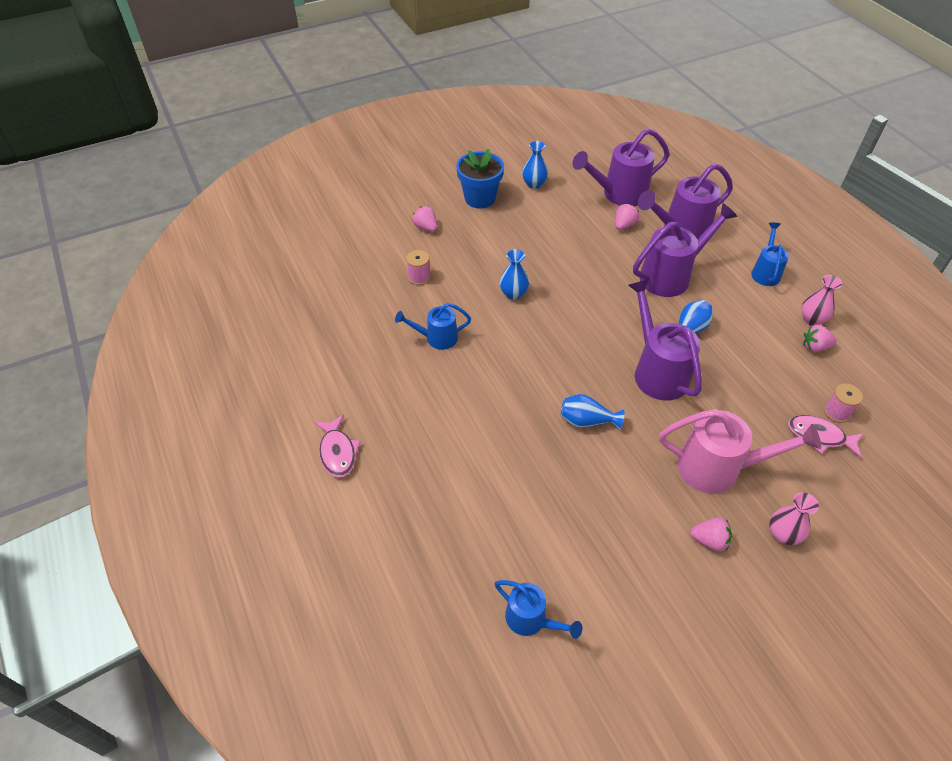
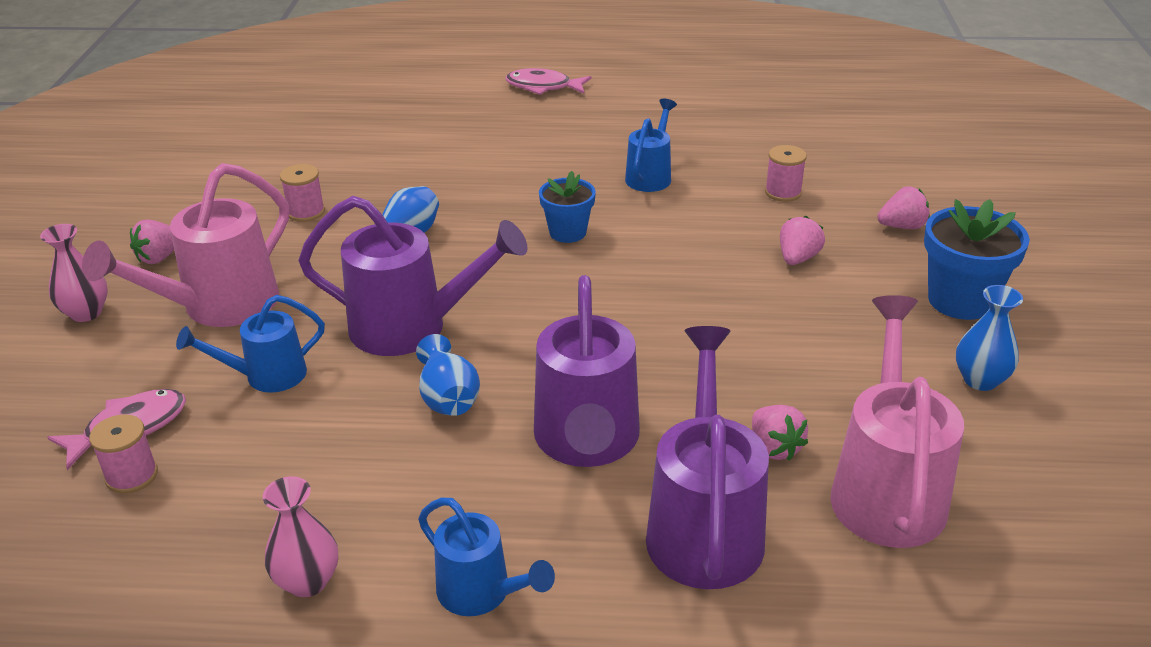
camera: 120 degrees right, 15 degrees down
(513, 294) = (684, 257): blue vase -> none
(525, 349) = (567, 232): none -> blue flower pot
(531, 620) = (247, 132): blue watering can -> blue watering can (266, 376)
(602, 493) = (306, 212): none -> pink spool
(619, 194) = (886, 488): purple watering can -> pink watering can
(815, 347) = (254, 539): pink strawberry -> pink strawberry (797, 258)

